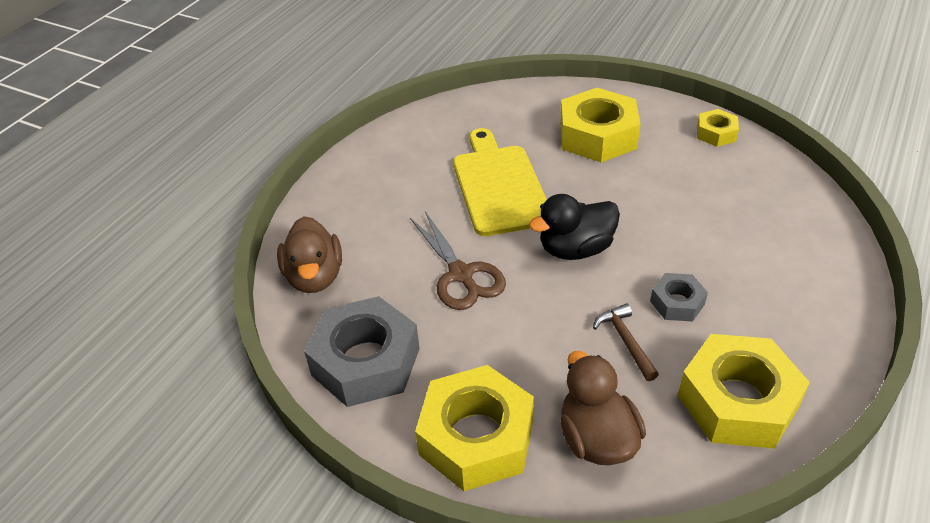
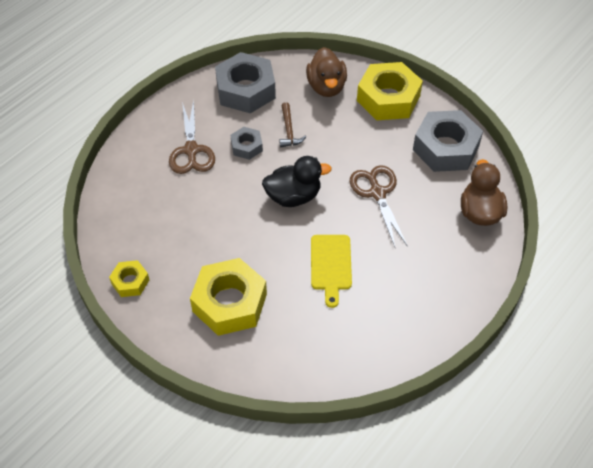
camera: 170 degrees left, 10 degrees up
(499, 186) = (331, 265): yellow cutting board -> yellow cutting board, size x0.64
(737, 401) = (245, 90): yellow nut -> grey nut
(754, 281) = (191, 150): none -> brown scissors

